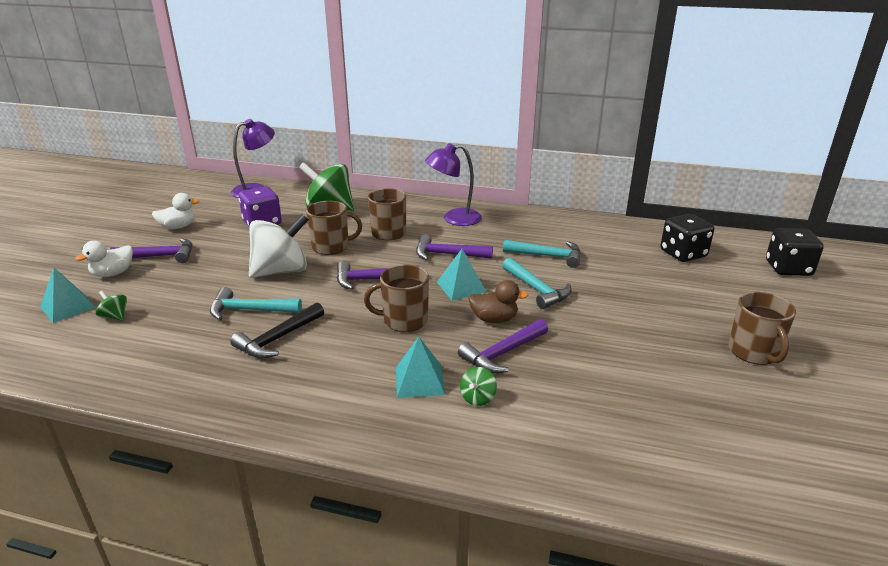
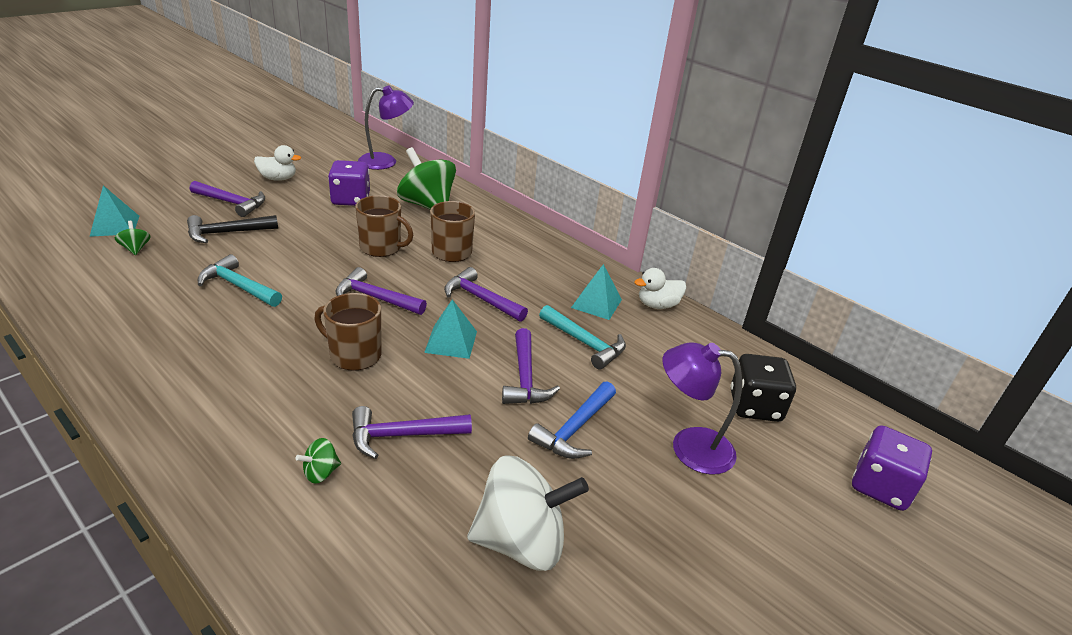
camera: 25 degrees right, 5 degrees up
(113, 273) = (180, 206): white duck -> white duck (657, 305)
(278, 339) = (227, 325): black hammer -> black hammer (226, 233)
(281, 271) = (309, 256): white spinning top -> white spinning top (521, 541)
(419, 381) = (292, 427): turquoise pyramid -> turquoise pyramid (596, 303)
(454, 219) = (536, 260): purple lamp -> purple lamp (689, 447)
(494, 319) = (440, 392): brown duck -> none
(537, 289) = (525, 378): turquoise hammer -> purple hammer
(602, 306) = (574, 429): none -> blue hammer
(753, 352) = (688, 575): brown mug -> none
(788, 268) = (880, 486): black dice -> purple dice

